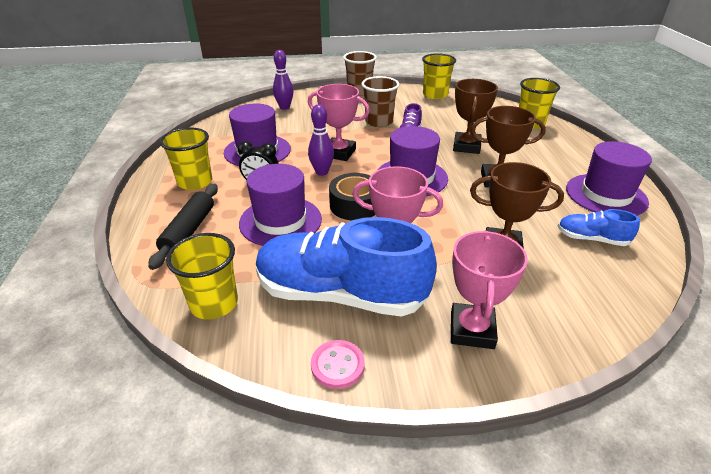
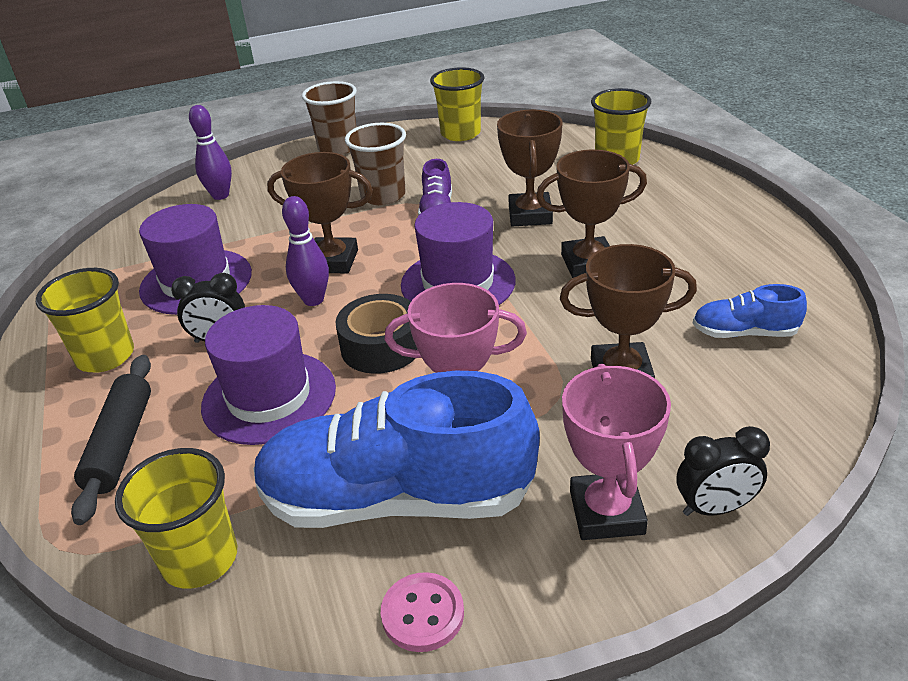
camera: 10 degrees left, 0 degrees up
(339, 153) = (332, 261): pink trophy -> brown trophy
(546, 343) = (714, 508): none -> black clock
(606, 195) = (750, 259): purple hat -> none

